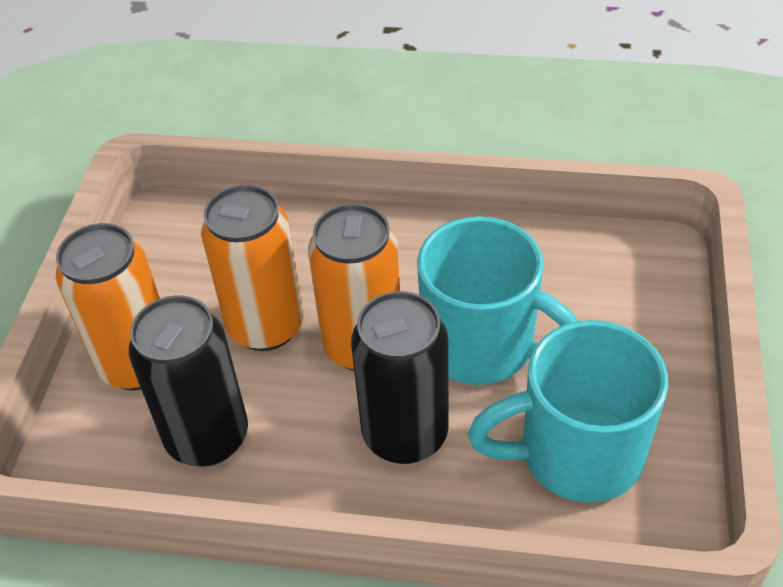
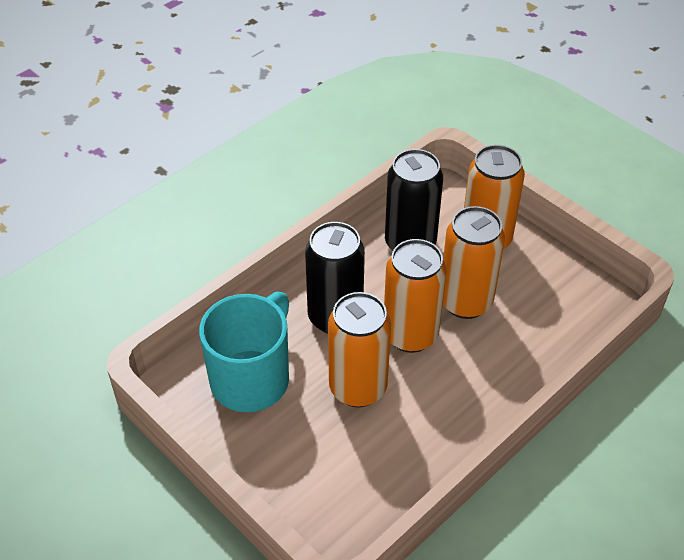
camera: 125 degrees right, 0 degrees up
(483, 346) = (358, 388): turquoise mug -> orange can

